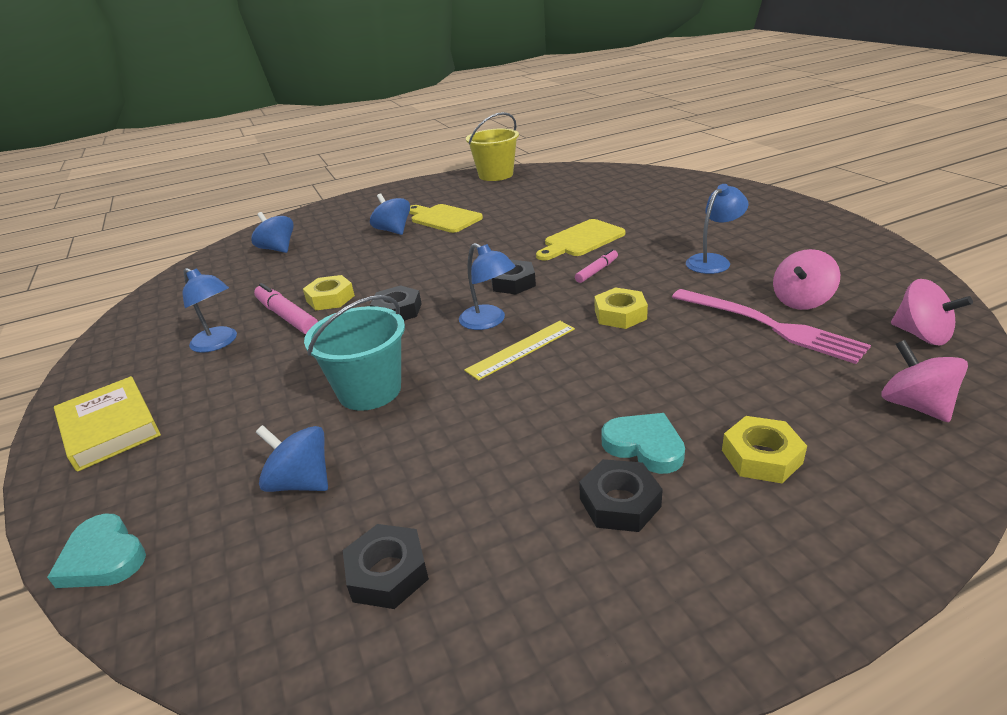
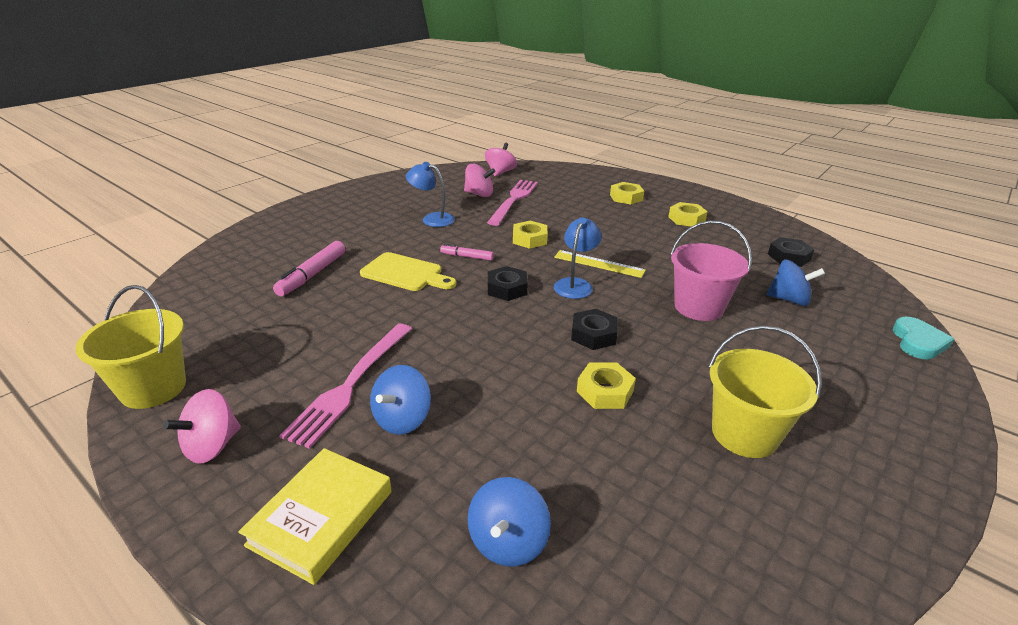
camera: 120 degrees left, 0 degrees up
(110, 428) = (891, 424): yellow book -> yellow book (321, 518)
(219, 343) = (744, 434): blue lamp -> yellow bucket
(287, 317) = (661, 406): pink marker -> pink marker (313, 274)
(301, 482) = (789, 300): blue spinning top -> blue spinning top turned 75 degrees counterclockwise
(369, 390) = (698, 307): turquoise bucket -> pink bucket
(443, 218) = (351, 384): yellow cutting board -> pink fork
(620, 502) = (686, 219): black nut -> yellow nut
(644, 446) = (646, 218): turquoise heart -> none
(915, 405) = (562, 175): pink spinning top -> pink spinning top (212, 446)

